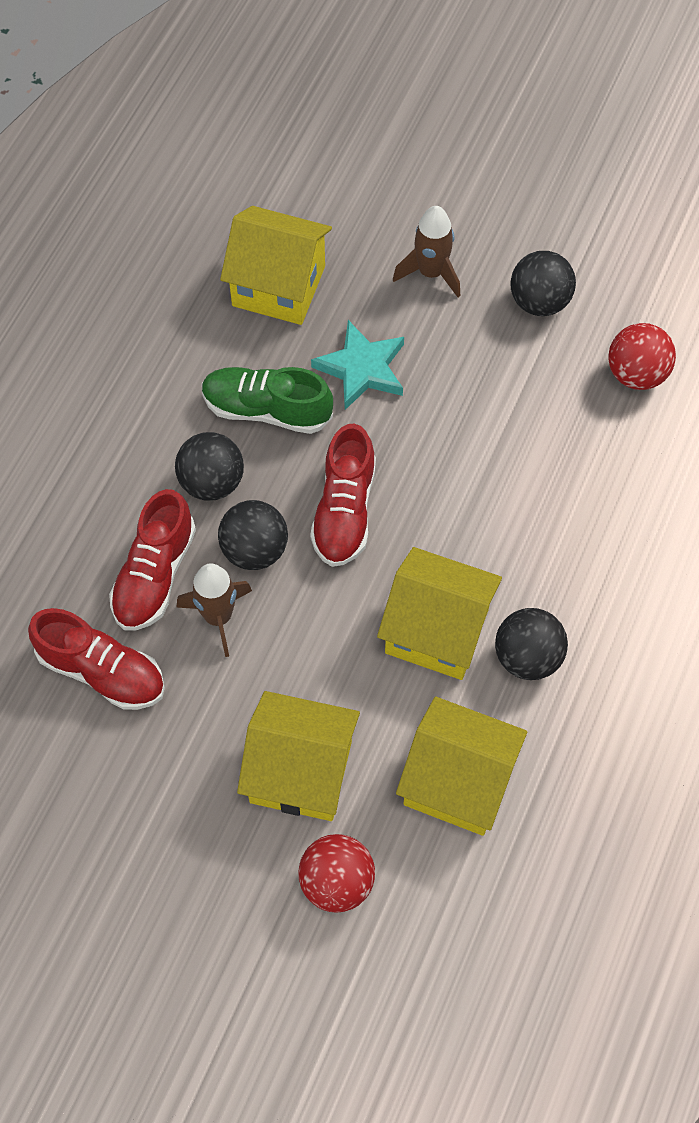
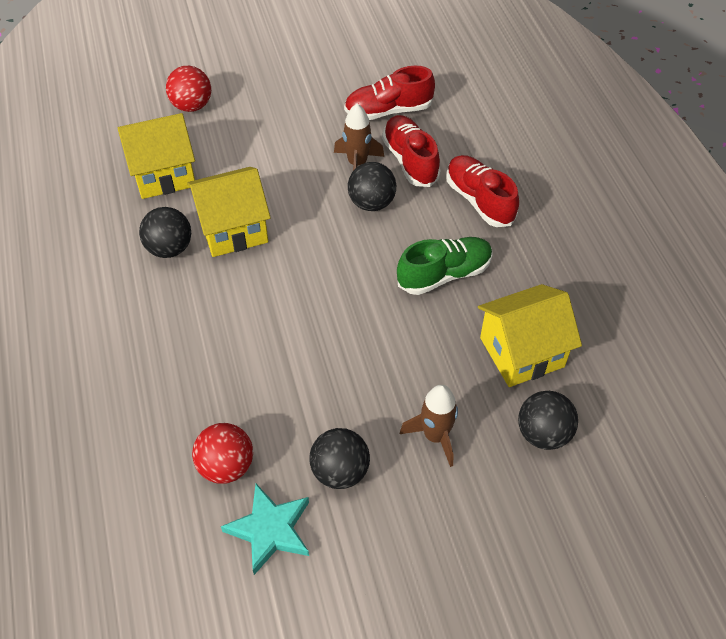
camera: 140 degrees right, 10 degrees down
(212, 482) = (431, 218): black ball -> black ball (543, 433)
(301, 771) = (249, 132): yellow house -> none
(344, 511) = (342, 252): red shoe -> red shoe (479, 200)
(362, 369) = (414, 337): turquoise star -> turquoise star (270, 530)

